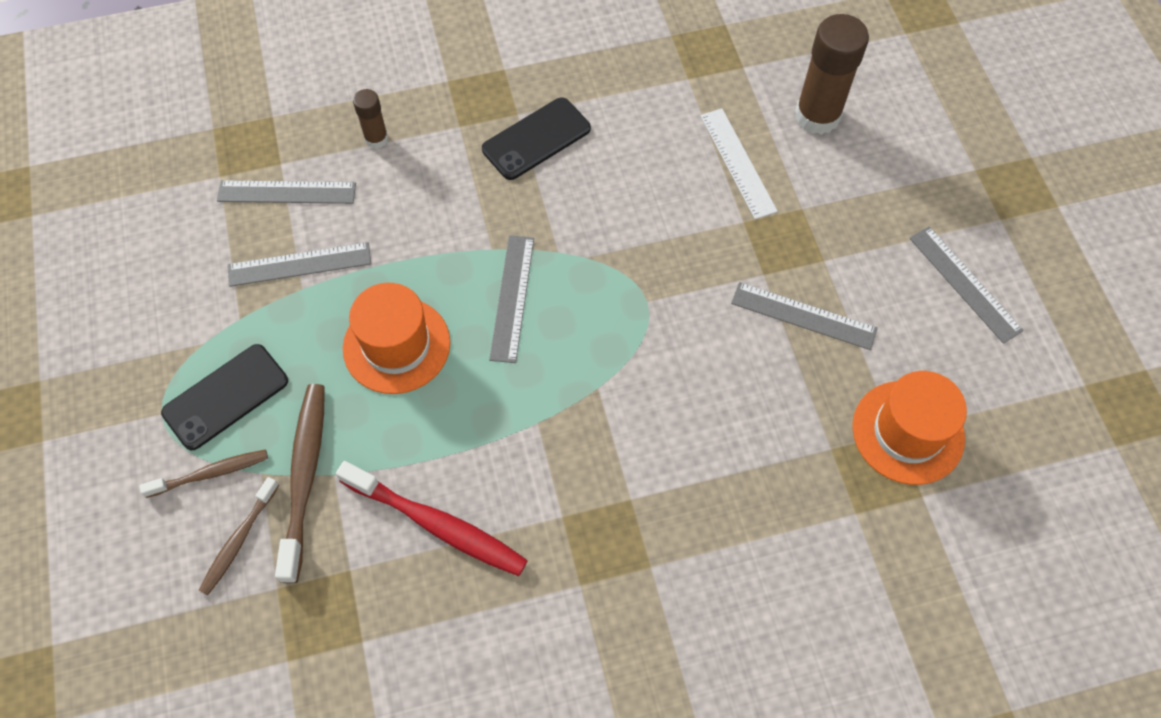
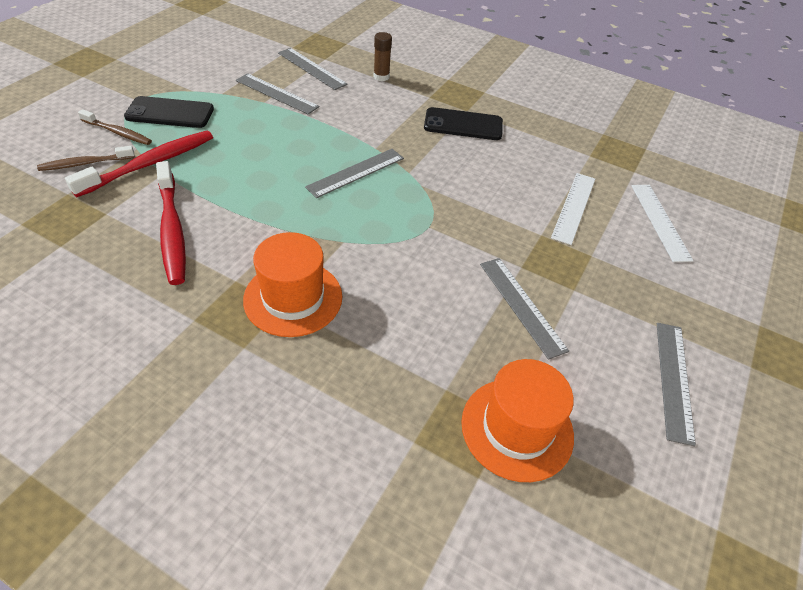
camera: 40 degrees right, 15 degrees down
(304, 477) = (150, 164): brown toothbrush -> red toothbrush
(396, 345) = (271, 149): orange hat -> orange hat (293, 298)
(817, 116) = (660, 221): brown glue stick -> white ruler

